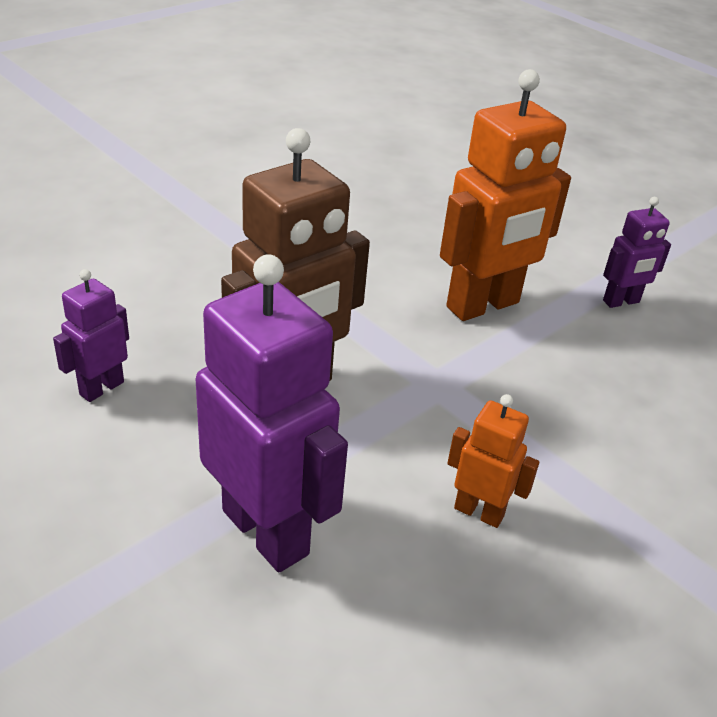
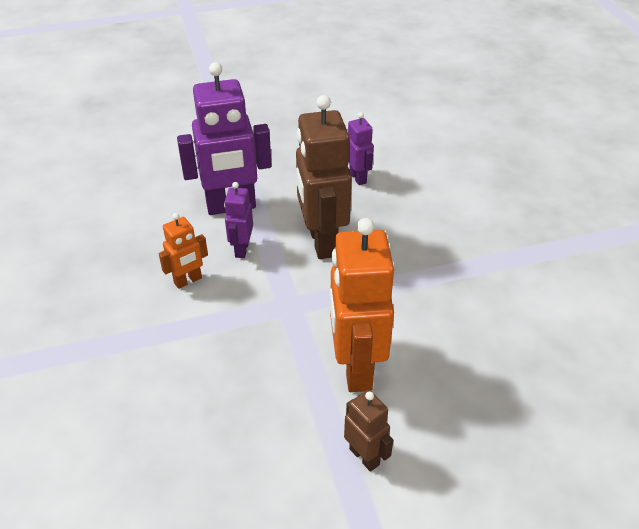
camera: 120 degrees right, 5 degrees up
(577, 278) = (364, 456): none -> brown robot
(621, 302) = (318, 471): purple robot -> purple robot (241, 249)

